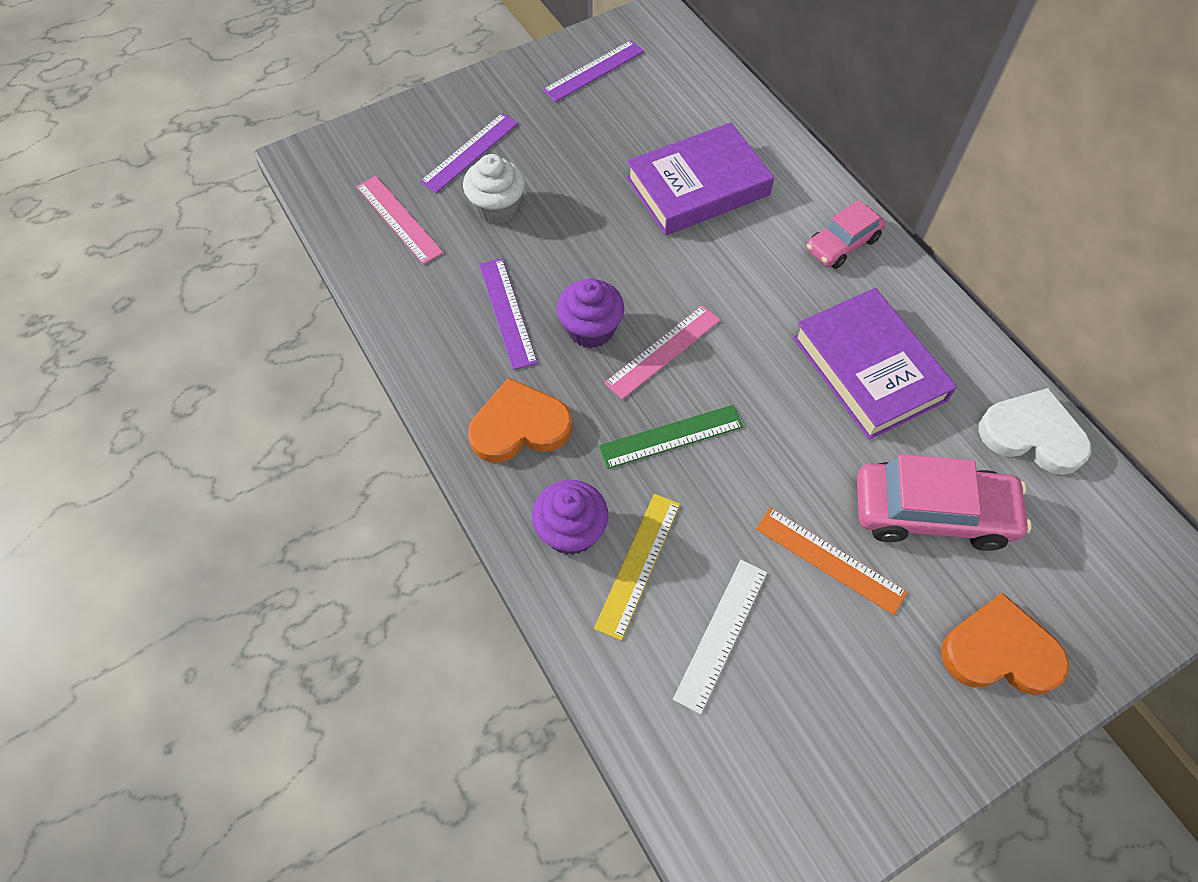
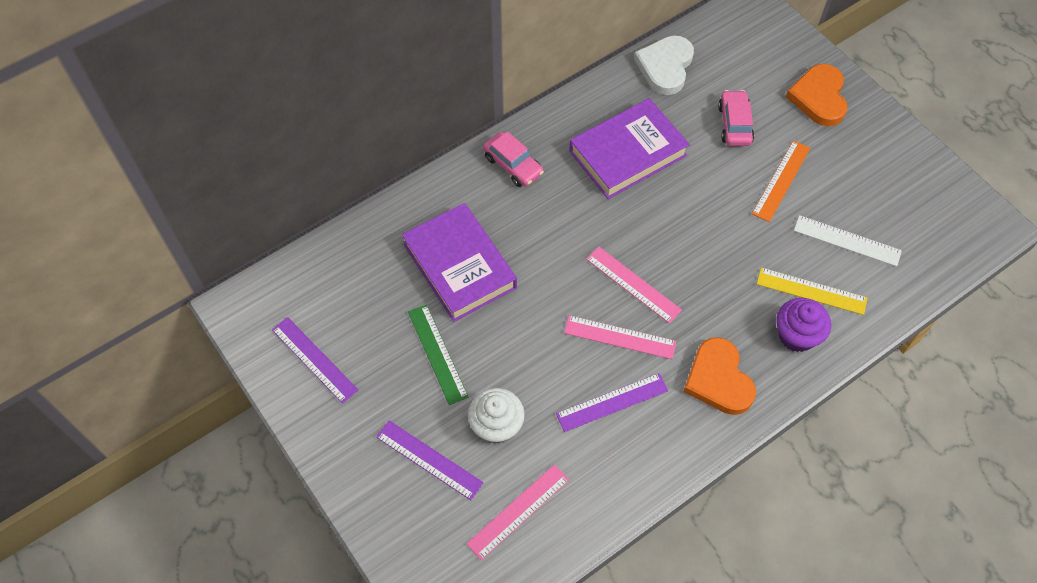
camera: 95 degrees left, 0 degrees up
(590, 329) = (620, 337): purple cupcake -> pink ruler
(671, 437) = (707, 275): green ruler -> green ruler (437, 353)
(932, 512) = (734, 124): pink car -> pink car, size x0.61

